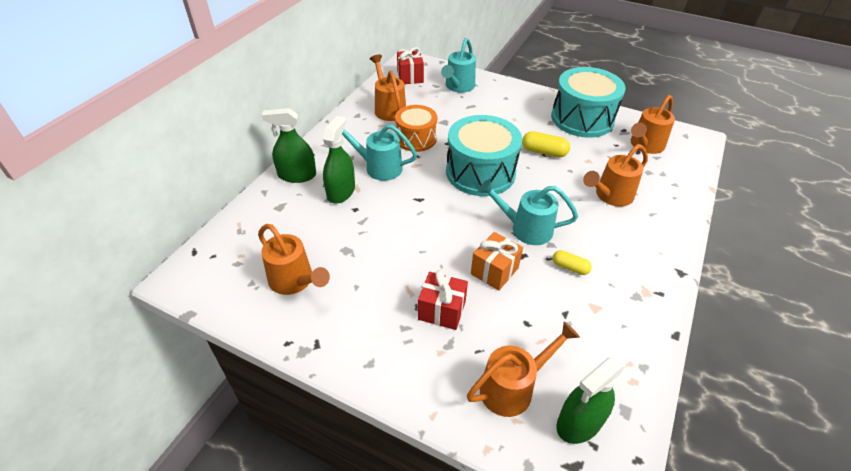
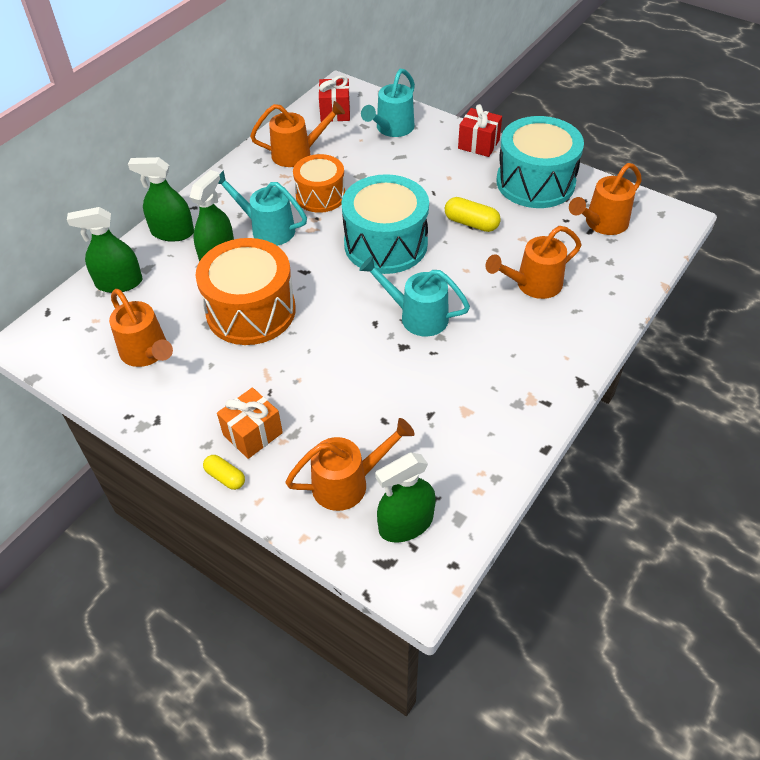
camera: 10 degrees right, 5 degrees up
(257, 221) = (119, 283): none -> green spray bottle
(381, 236) = (251, 311): none -> orange drum
(388, 108) = (298, 153): orange watering can -> orange watering can turned 90 degrees clockwise
(442, 310) = (296, 398): red gift -> red gift (478, 144)
(494, 271) = (366, 361): orange gift -> orange gift (252, 434)
(570, 267) = (453, 365): yellow capsule -> yellow capsule (225, 477)

